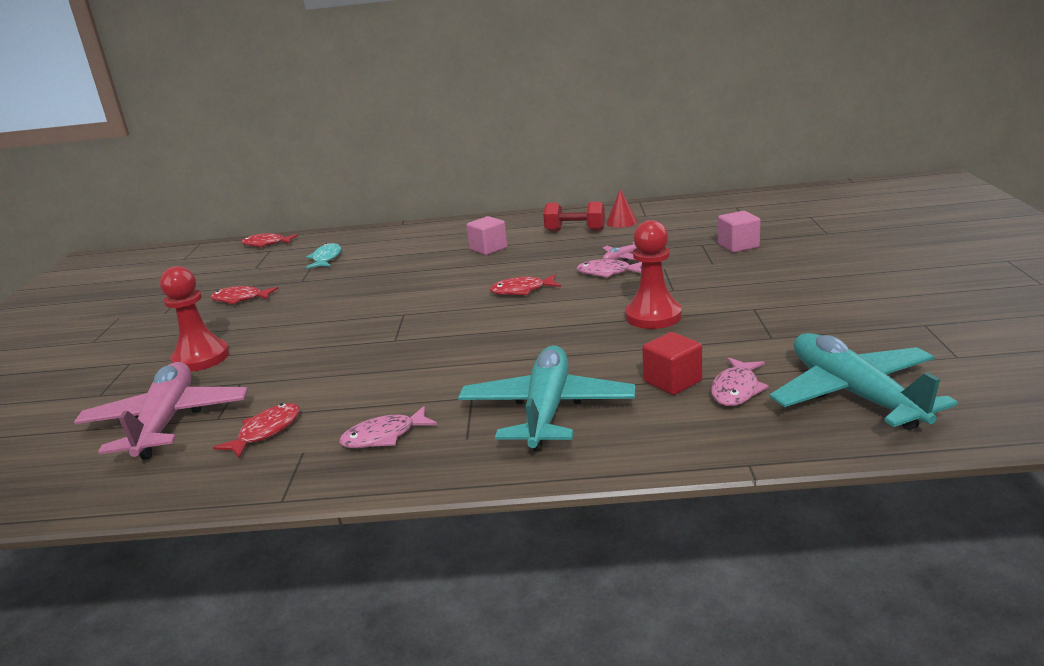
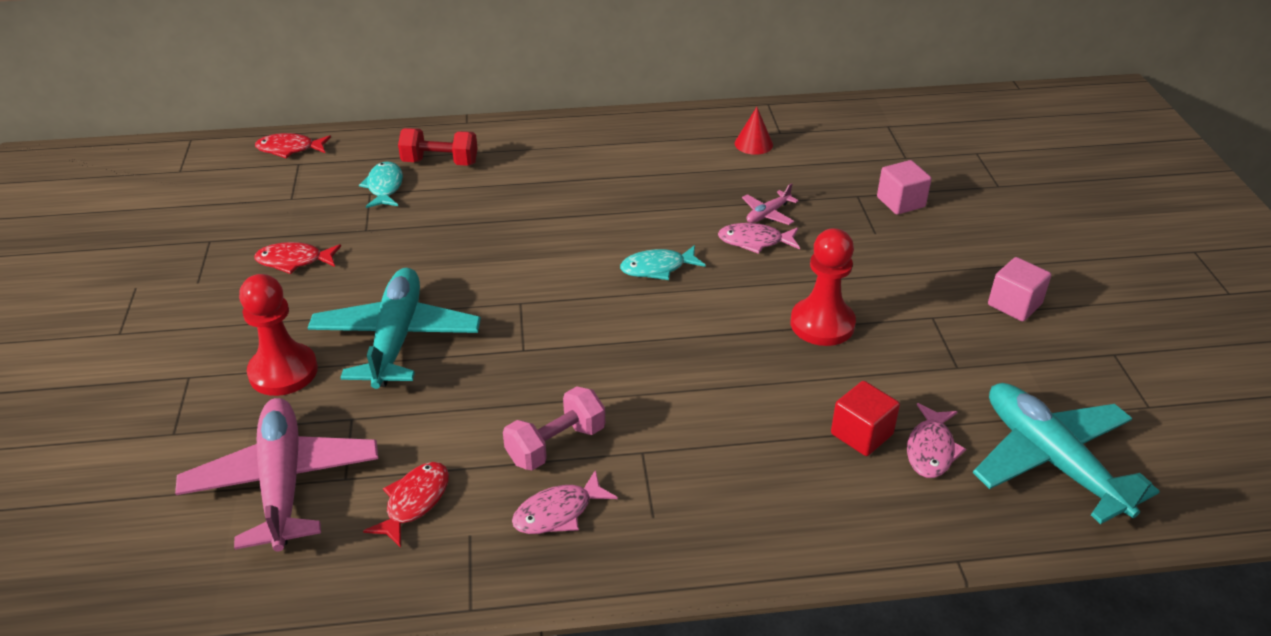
camera: 10 degrees left, 15 degrees up
(399, 394) = (556, 445): none -> pink dumbbell
(488, 249) = (596, 183): pink cube -> pink cube (1014, 304)
(522, 290) = (657, 268): red fish -> turquoise fish
(547, 410) = (733, 475): turquoise plane -> turquoise plane (396, 338)
(575, 231) = (698, 156): red dumbbell -> red dumbbell (440, 162)

